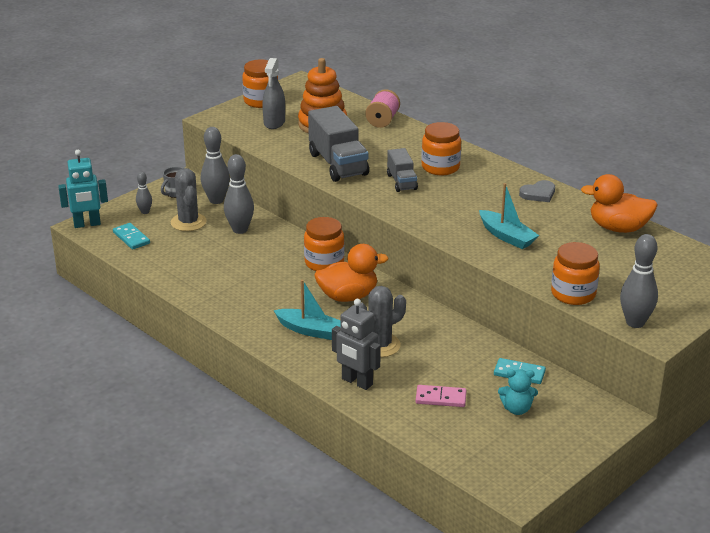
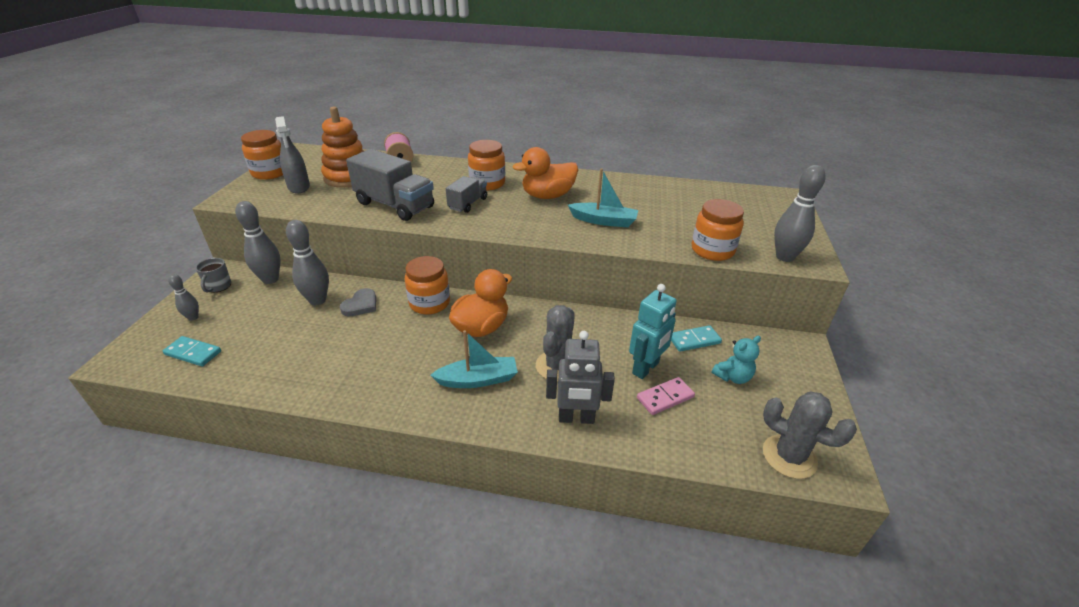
camera: 35 degrees left, 5 degrees up
(87, 224) = (122, 357): turquoise robot -> turquoise robot (646, 368)
(188, 222) = (254, 312): grey cactus -> grey cactus (789, 457)
(401, 182) = (468, 204): grey truck -> grey truck turned 105 degrees counterclockwise
(538, 194) = (585, 182): grey heart -> grey heart (361, 305)
(618, 228) = (670, 189): orange duck -> orange duck (547, 196)

